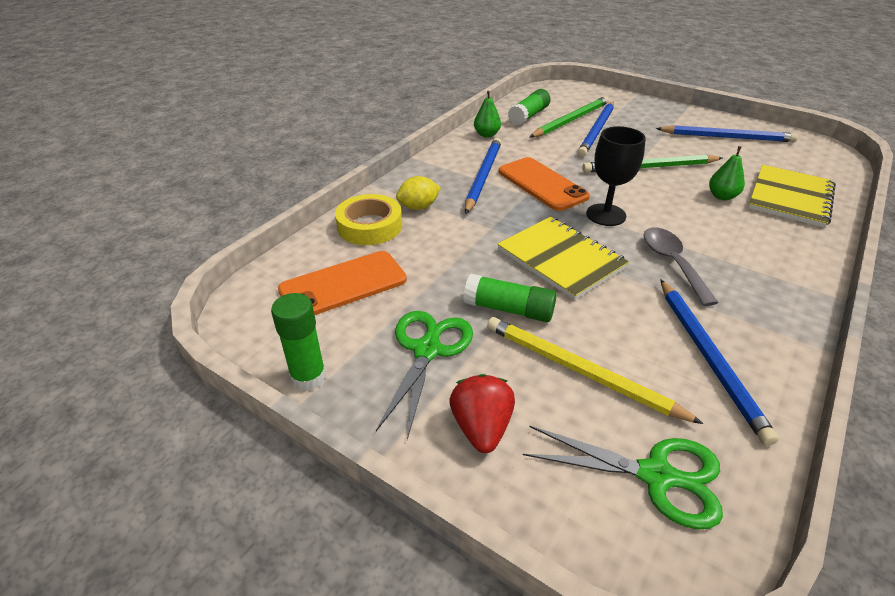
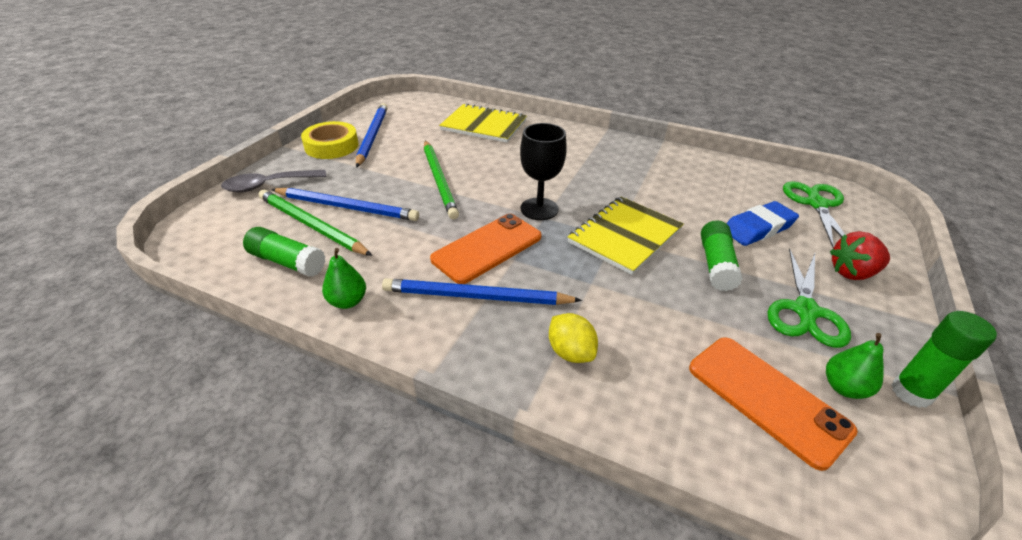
camera: 100 degrees left, 0 degrees up
(369, 226) = (636, 398): yellow tape -> yellow tape (331, 146)
(427, 350) = (805, 311): green scissors -> green scissors turned 75 degrees counterclockwise
(581, 371) = (758, 228): yellow pencil -> blue eraser
(672, 263) = (601, 182): grey spoon -> grey spoon (269, 185)
(708, 357) = (701, 178): blue pencil -> none
(722, 196) = (489, 151): green pear -> green pear (843, 387)

